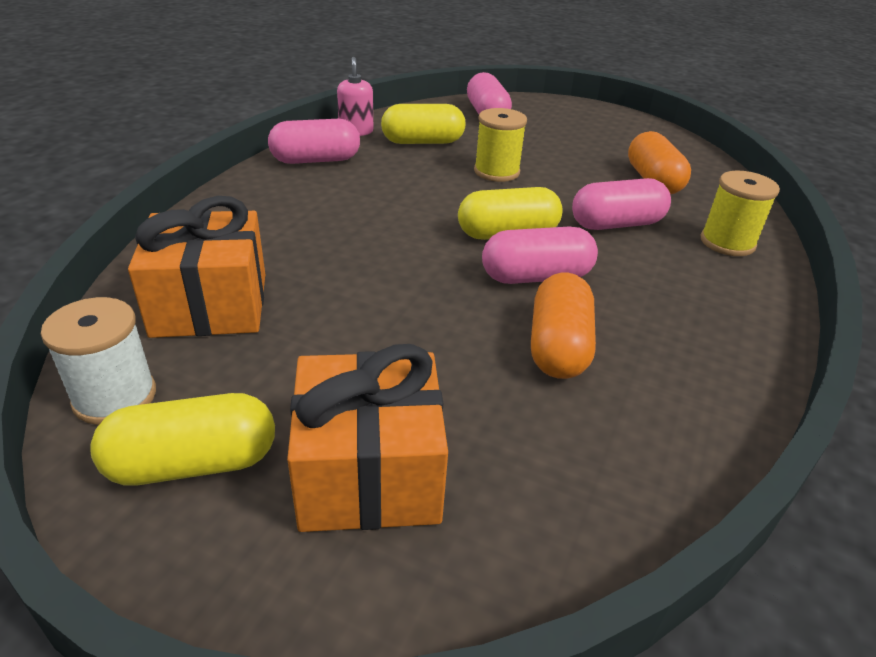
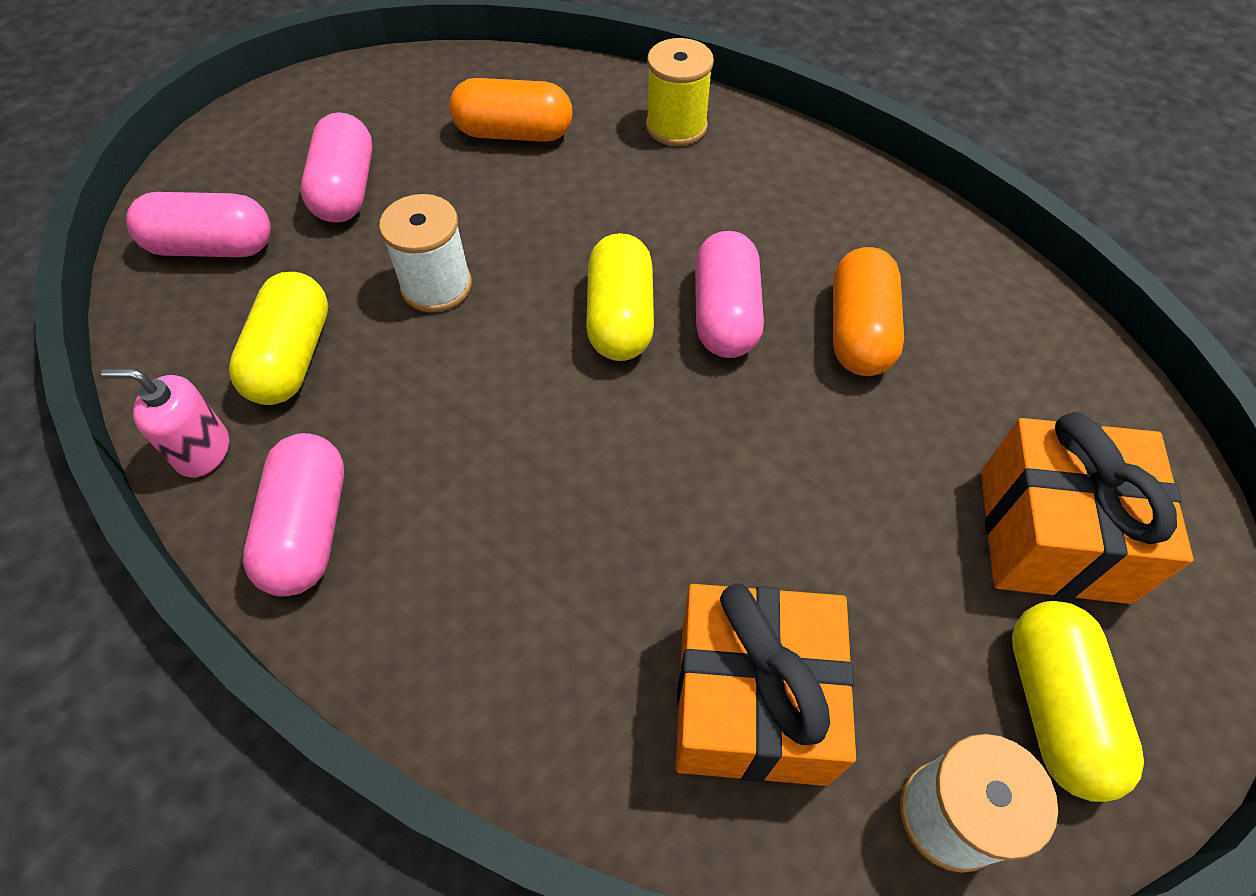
camera: 75 degrees left, 20 degrees up
(496, 172) = (436, 286): yellow spool -> white spool
(558, 346) = (859, 331): orange capsule -> orange capsule turned 75 degrees clockwise
(616, 224) = (617, 204): pink capsule -> pink capsule (346, 190)

